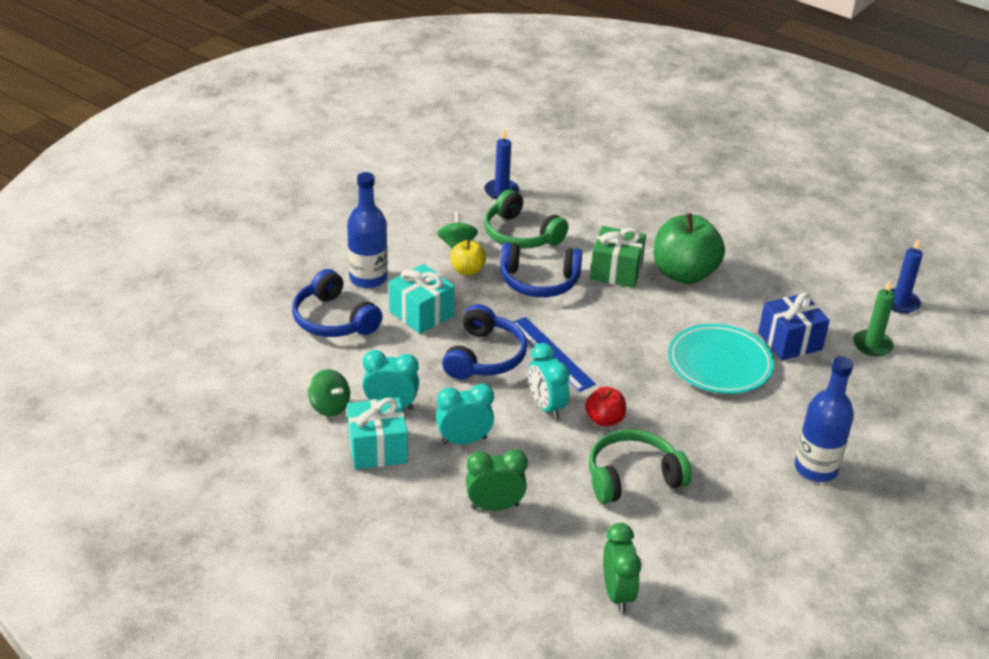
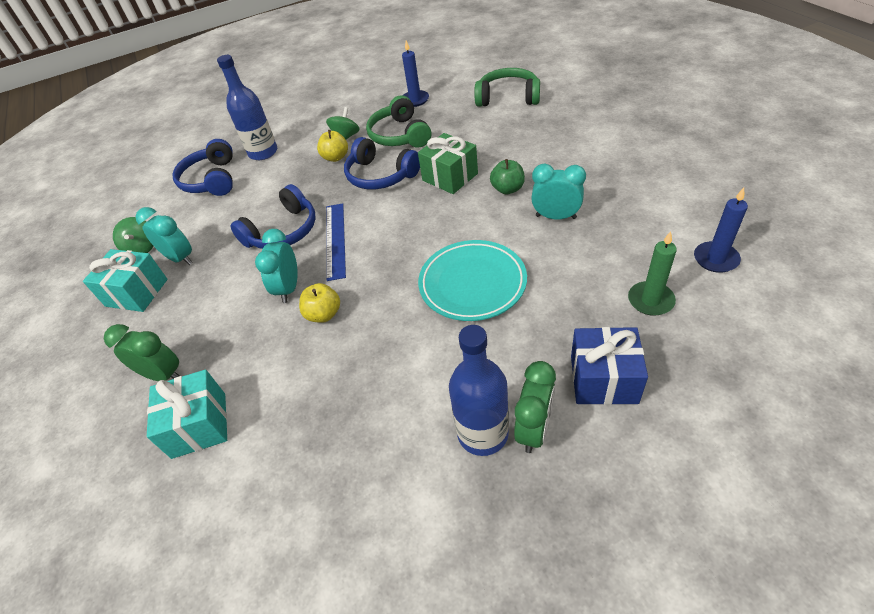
camera: 35 degrees right, 10 degrees up
(421, 313) = (272, 186): turquoise gift -> turquoise gift (199, 425)
(464, 440) = (200, 303): turquoise clock -> turquoise clock (555, 217)
(604, 420) = (324, 314): red apple -> yellow apple
(617, 594) = (171, 515): green clock -> green clock (534, 429)
(633, 477) = (297, 383): green headphones -> green headphones (508, 97)
(684, 274) = (507, 189): green apple -> green apple, size x0.51
(790, 341) = (561, 276): blue gift -> blue gift (603, 379)

